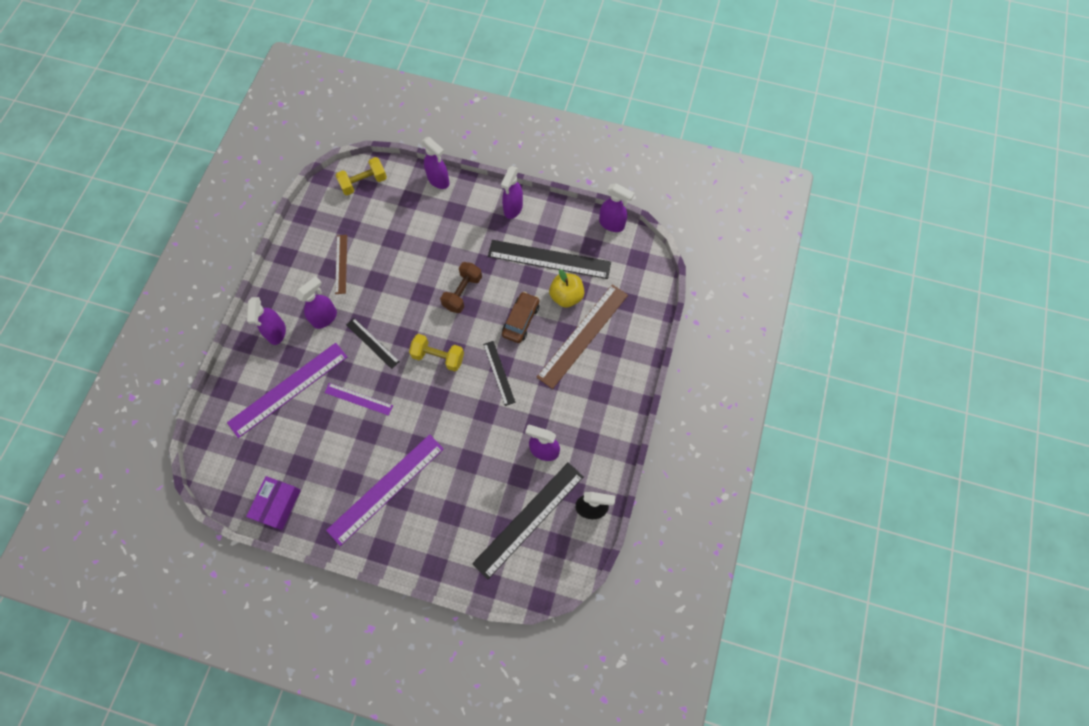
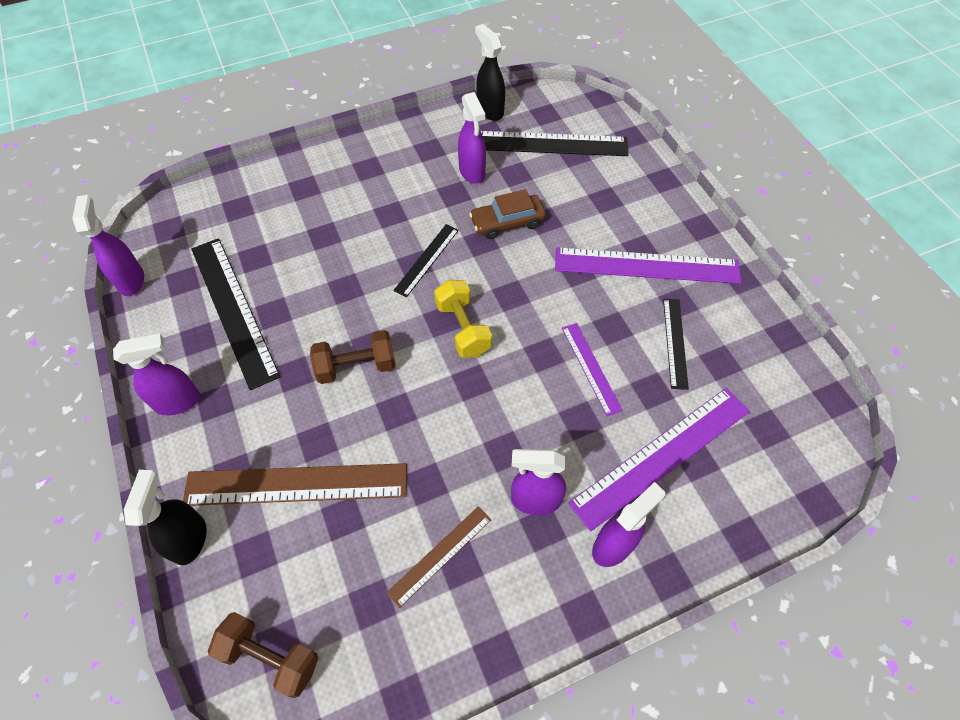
camera: 130 degrees left, 10 degrees down
(277, 504) = (775, 348): purple box -> none
(288, 389) = (662, 456): purple ruler -> purple ruler turned 45 degrees counterclockwise
(364, 183) = (270, 657): yellow dumbbell -> brown dumbbell
(372, 343) = (513, 411): black ruler -> black ruler (675, 342)
(438, 180) = (190, 539): purple spray bottle -> black spray bottle
(521, 320) = (343, 282): brown car -> brown car (507, 222)
(566, 296) = (274, 261): yellow apple -> none
(583, 335) = (314, 218): brown ruler -> brown ruler (296, 484)

